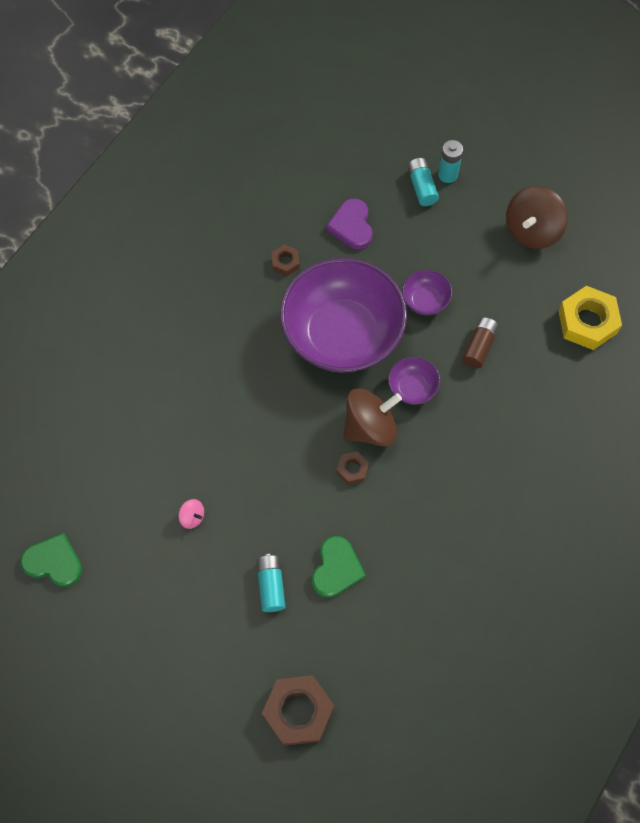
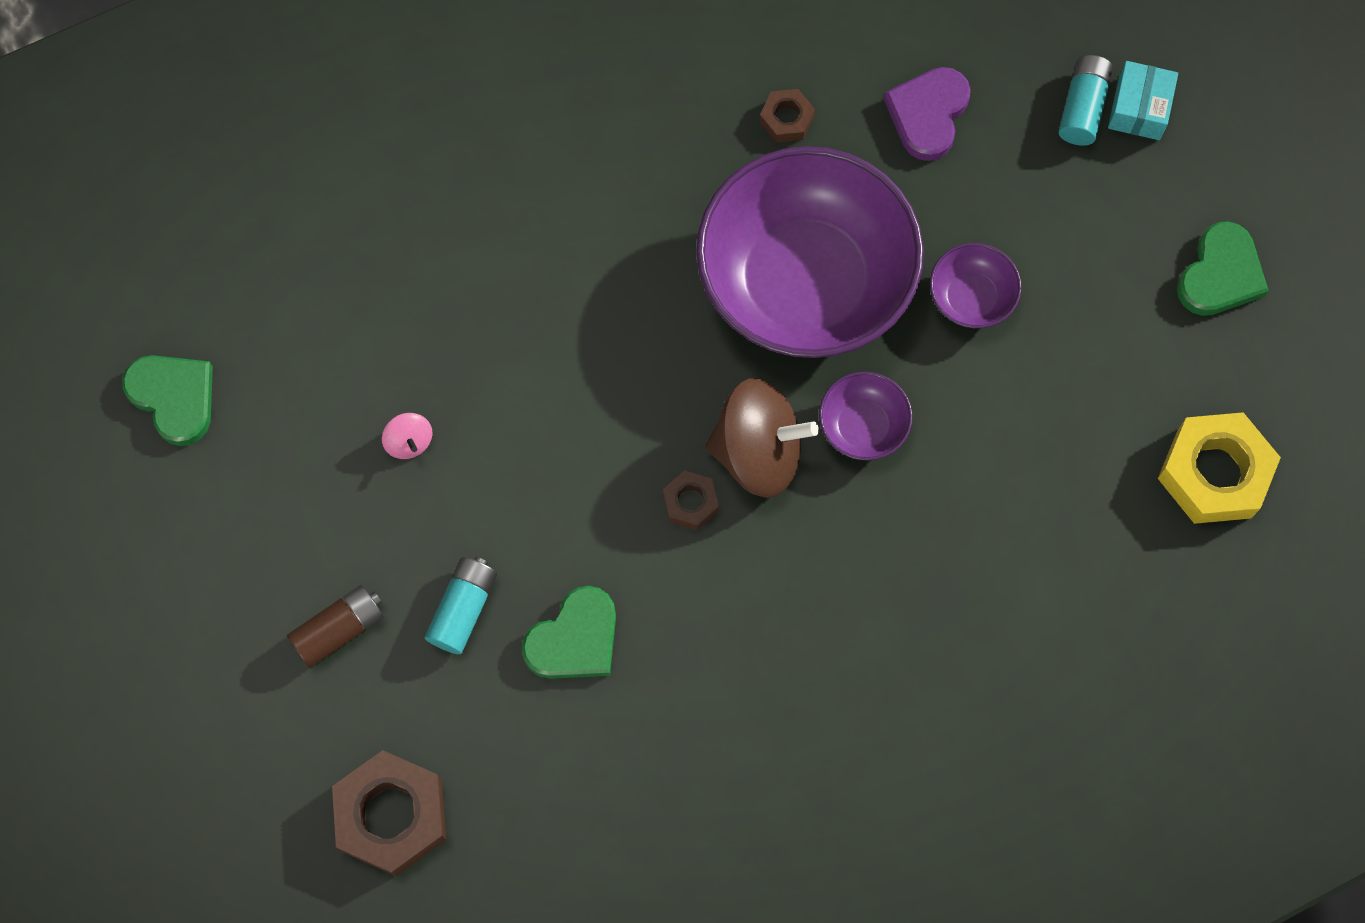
camera: 30 degrees right, 5 degrees up
(447, 174) = (1139, 108): turquoise battery -> turquoise box
(479, 347) = (1010, 418): brown battery -> brown battery (339, 629)
(532, 230) = (1220, 274): brown spinning top -> green heart

